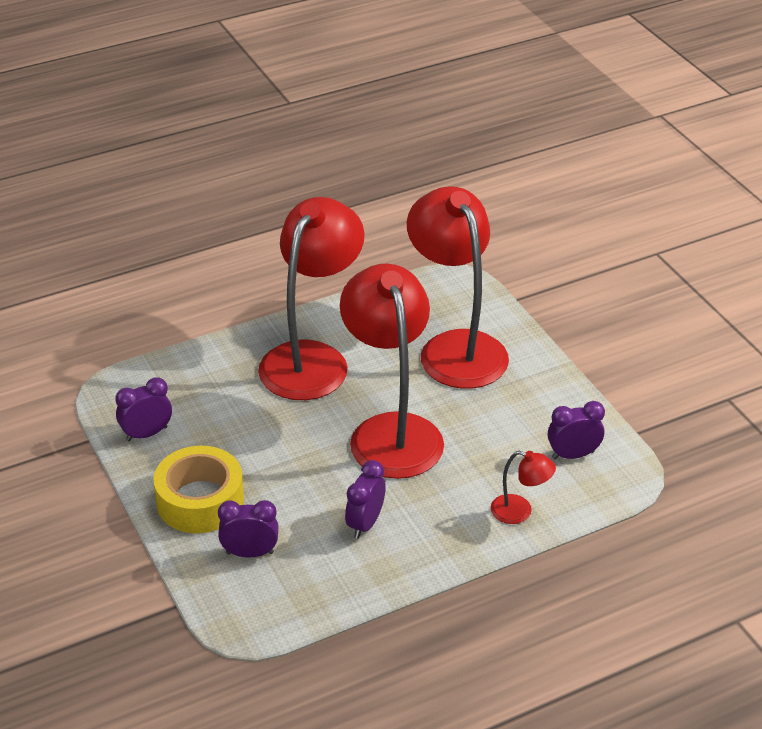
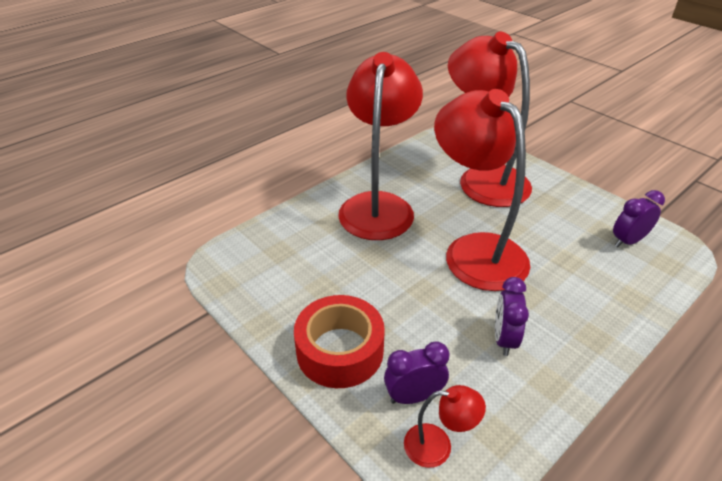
camera: 15 degrees left, 0 degrees up
(146, 434) = (263, 295): purple clock -> none
(200, 501) = (340, 350): yellow tape -> red tape
(520, 512) = (625, 297): red lamp -> red lamp (438, 446)

